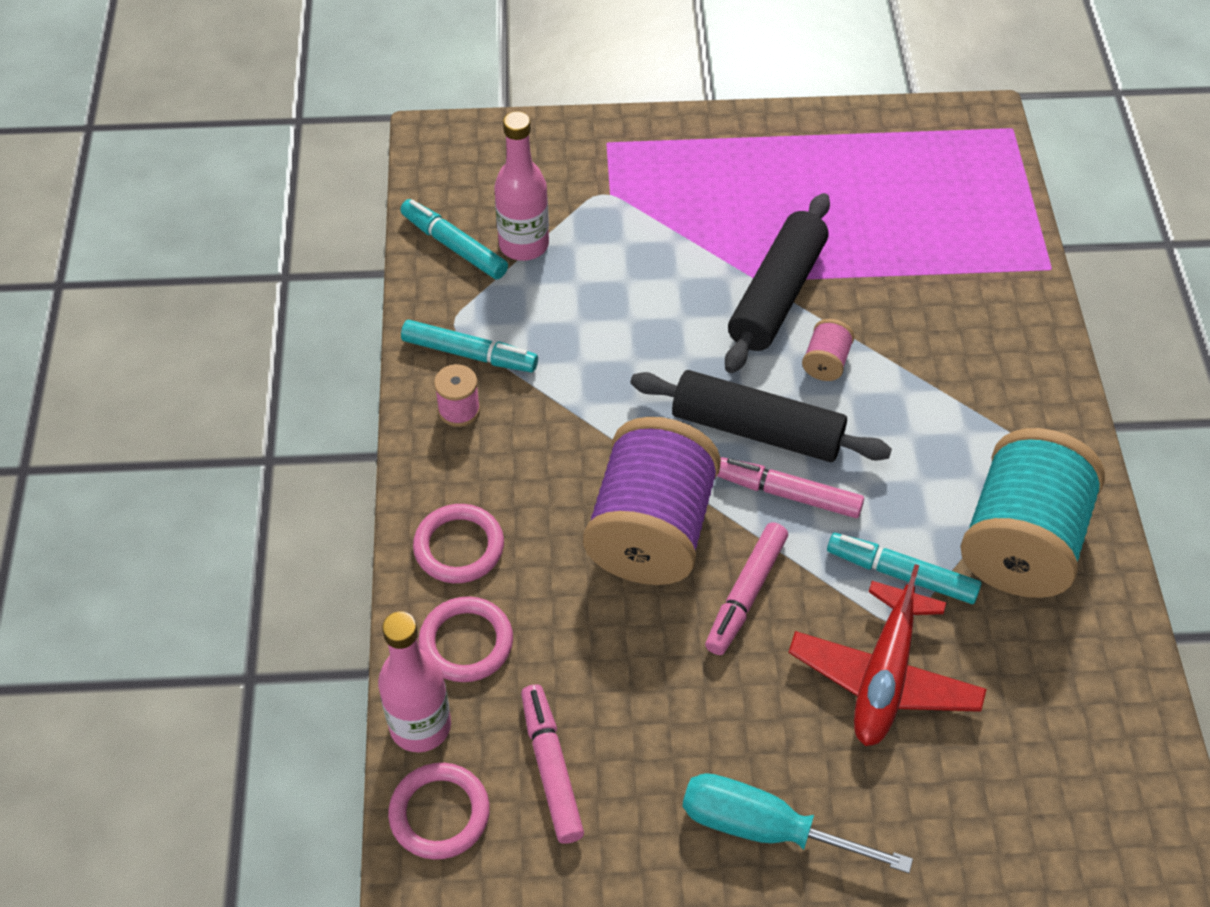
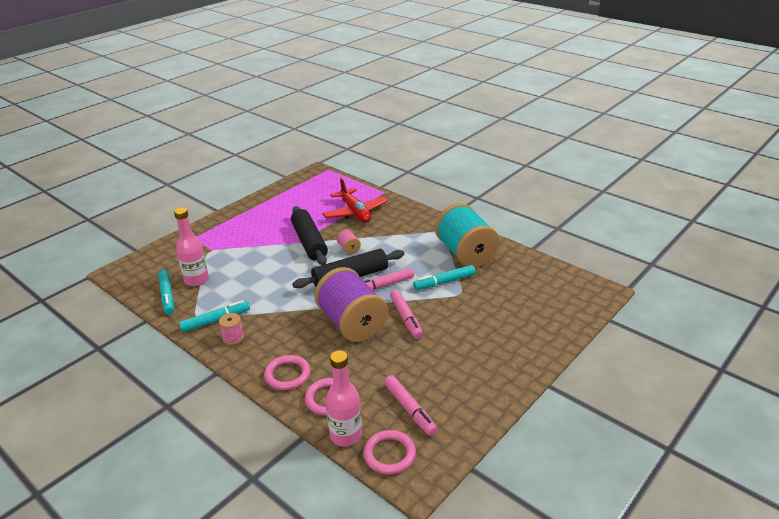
camera: 45 degrees left, 20 degrees down
(454, 246) = (167, 296): turquoise marker -> turquoise marker turned 105 degrees counterclockwise
(551, 768) = (410, 409): pink marker -> pink marker turned 150 degrees counterclockwise
(765, 828) = (498, 370): turquoise screwdriver -> none
(884, 677) = (475, 308): red plane -> red plane (355, 212)

